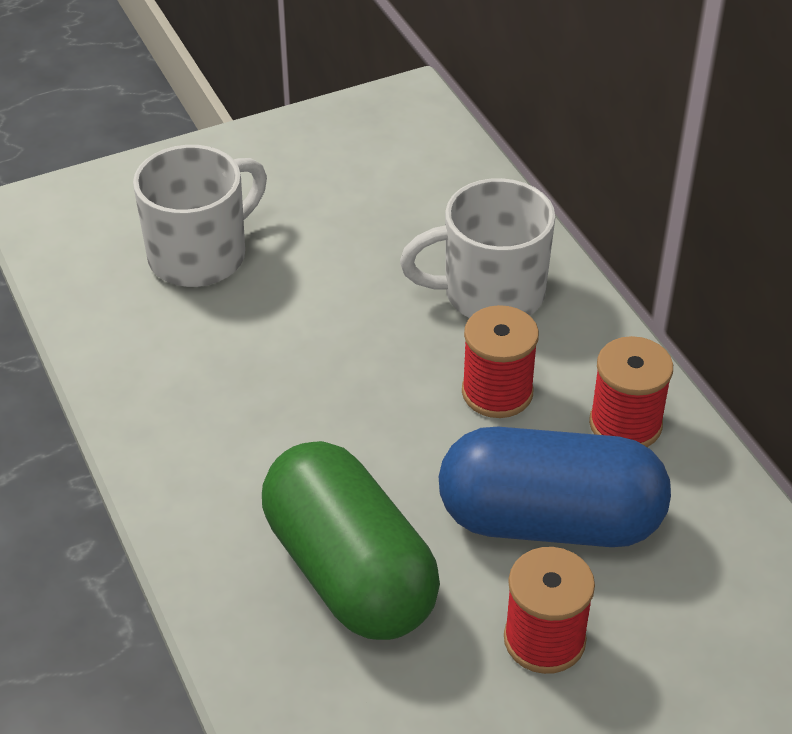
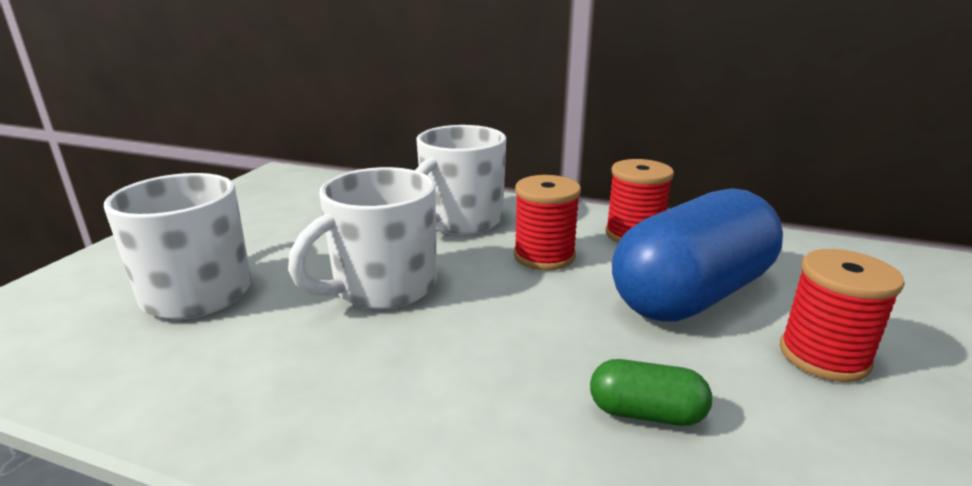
camera: 45 degrees left, 20 degrees down
(325, 338) = (382, 287): none -> white mug
(349, 572) = (646, 413): green capsule -> green capsule, size x0.42

